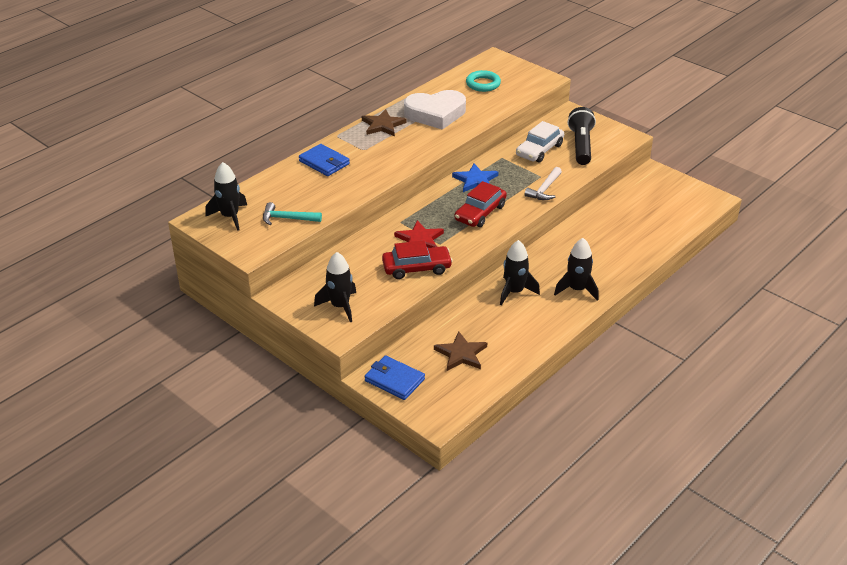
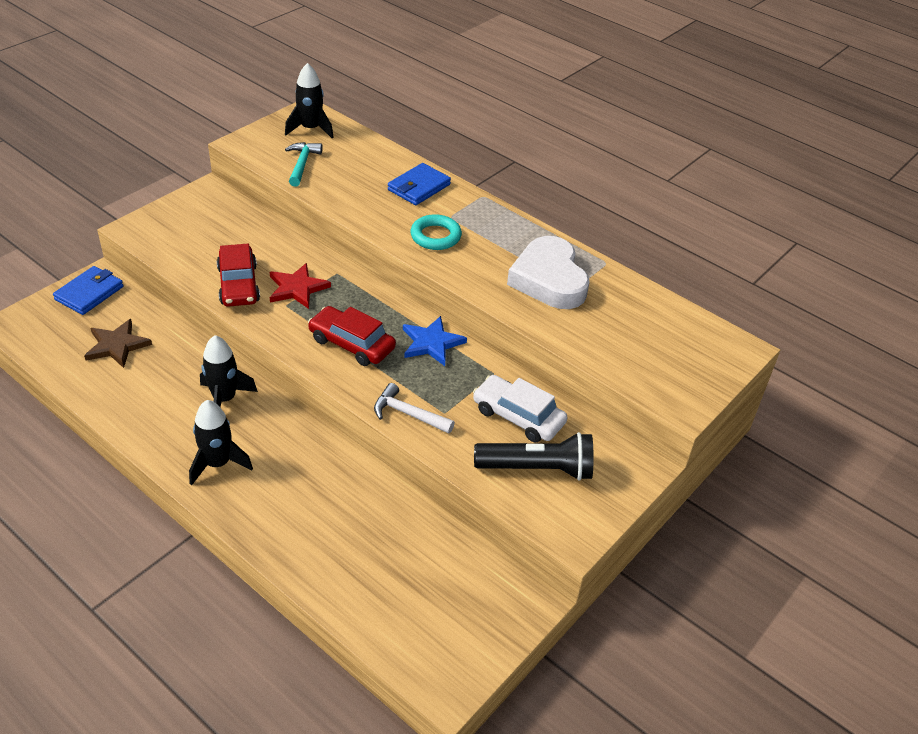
camera: 85 degrees right, 5 degrees up
(340, 306) = (180, 228): black rocket -> none
(383, 125) = (512, 232): brown star -> none
(483, 84) = (647, 331): turquoise ring -> turquoise ring (435, 236)

